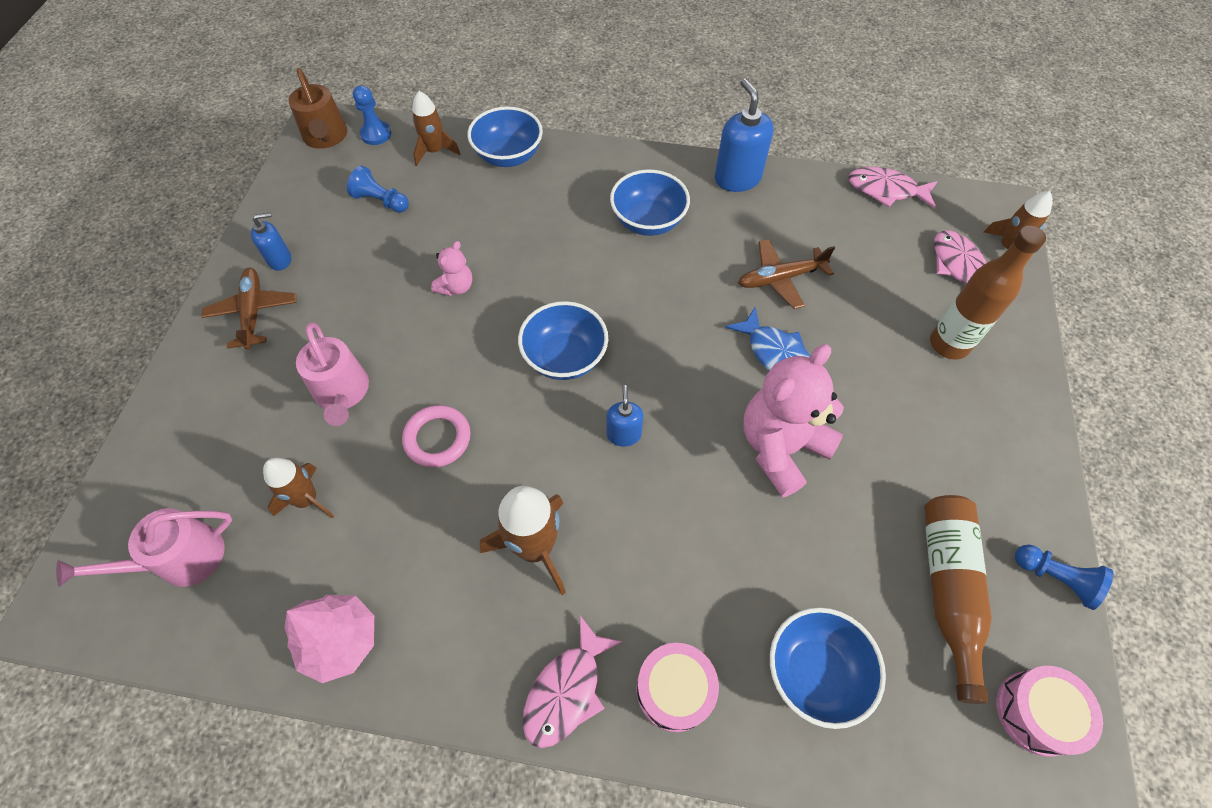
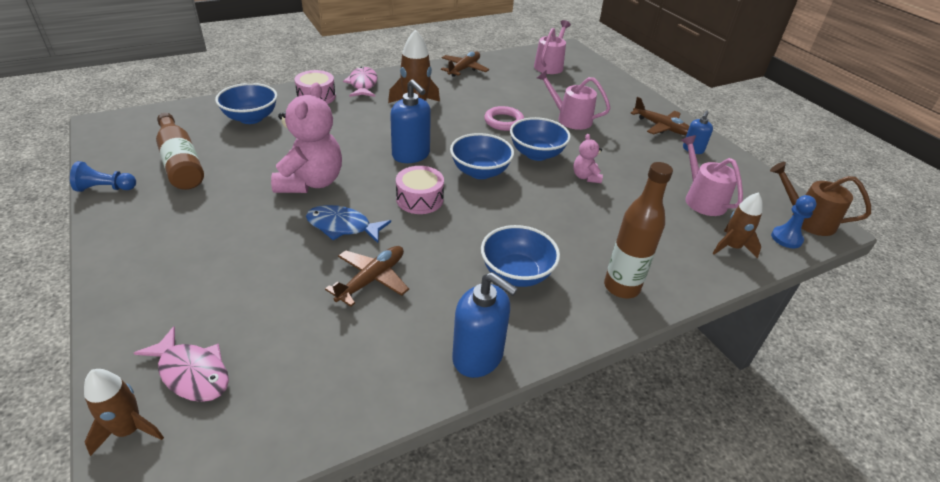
camera: 140 degrees right, 20 degrees down
(307, 499) = (530, 89): brown rocket -> none
(340, 641) = (464, 69): pink tree -> brown plane
(381, 201) = (702, 199): blue pawn -> pink watering can
(508, 156) = (681, 271): blue bowl -> blue bowl (536, 154)
(624, 434) = (411, 155): blue soap dispenser -> blue soap dispenser, size x1.74
(886, 190) = (305, 434): pink fish -> none
(948, 344) = (196, 292): brown bottle -> brown bottle (621, 287)
(1036, 713) = (125, 140): pink drum -> pink drum (419, 199)

